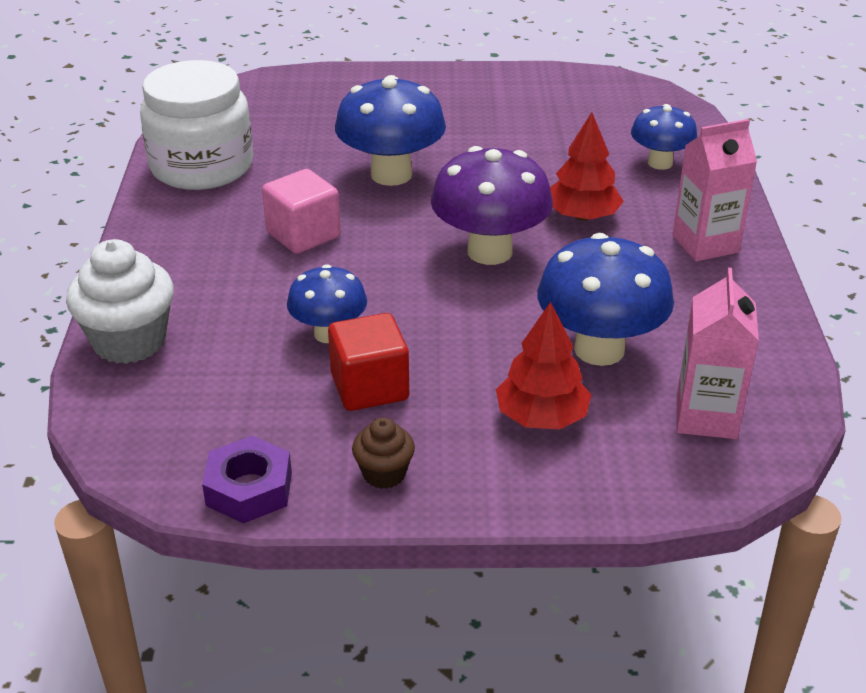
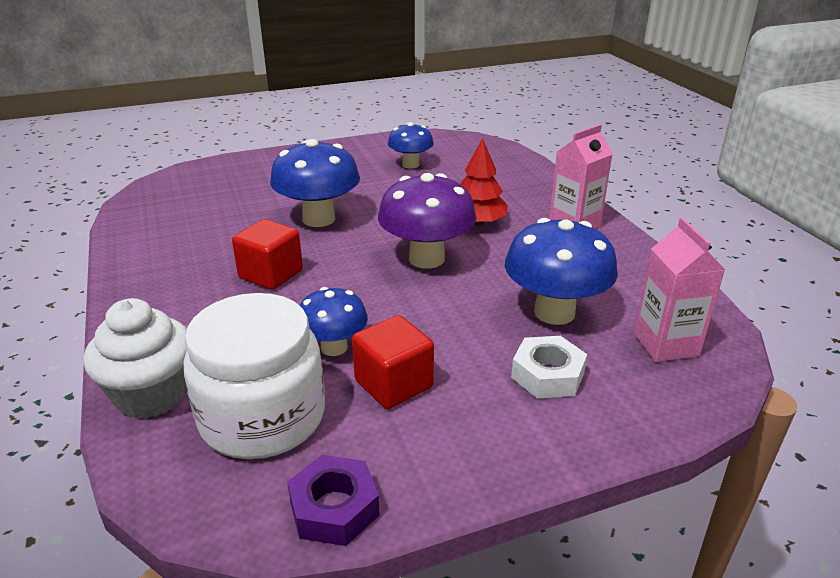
camera: 20 degrees left, 5 degrees down
(202, 166) = (158, 239): white jar -> white jar (263, 417)
(303, 235) = (271, 274): pink cube -> red cube
(384, 473) = (450, 458): brown cupcake -> none
(541, 417) = (547, 375): red tree -> white nut
(660, 163) = (507, 180): blue mushroom -> blue mushroom (410, 164)

